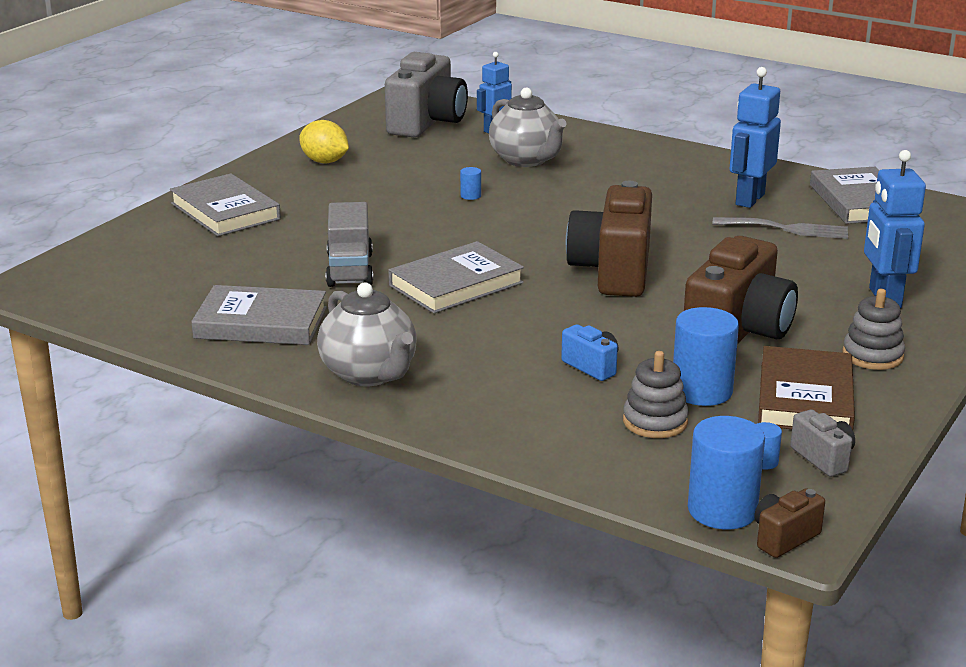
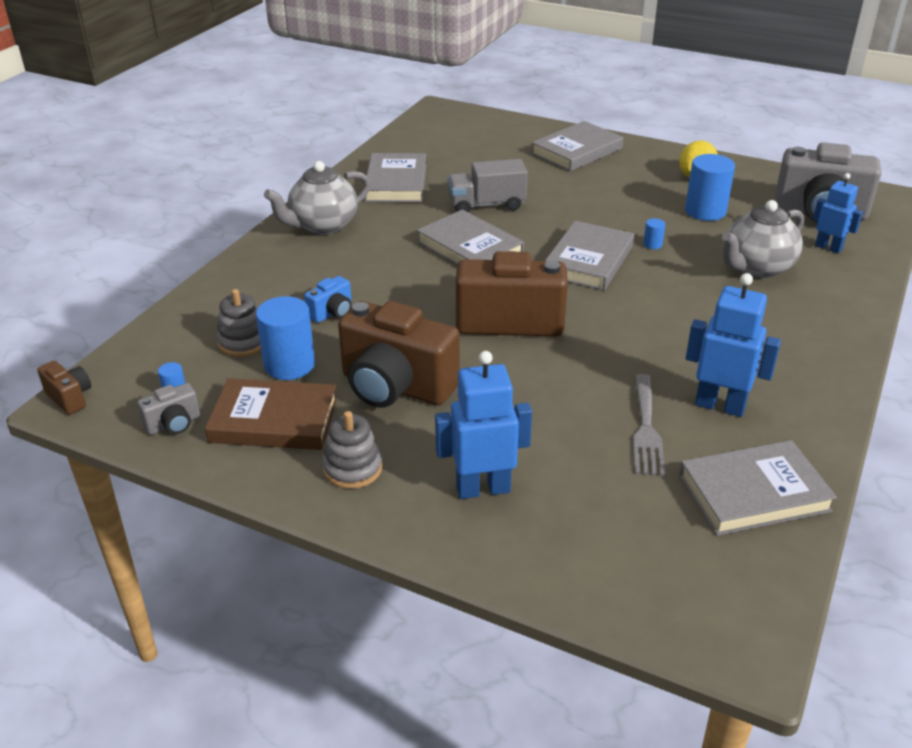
camera: 85 degrees right, 10 degrees up
(497, 227) = (588, 260): none -> grey book
(722, 510) = (113, 371): blue cylinder -> blue cylinder (705, 211)

